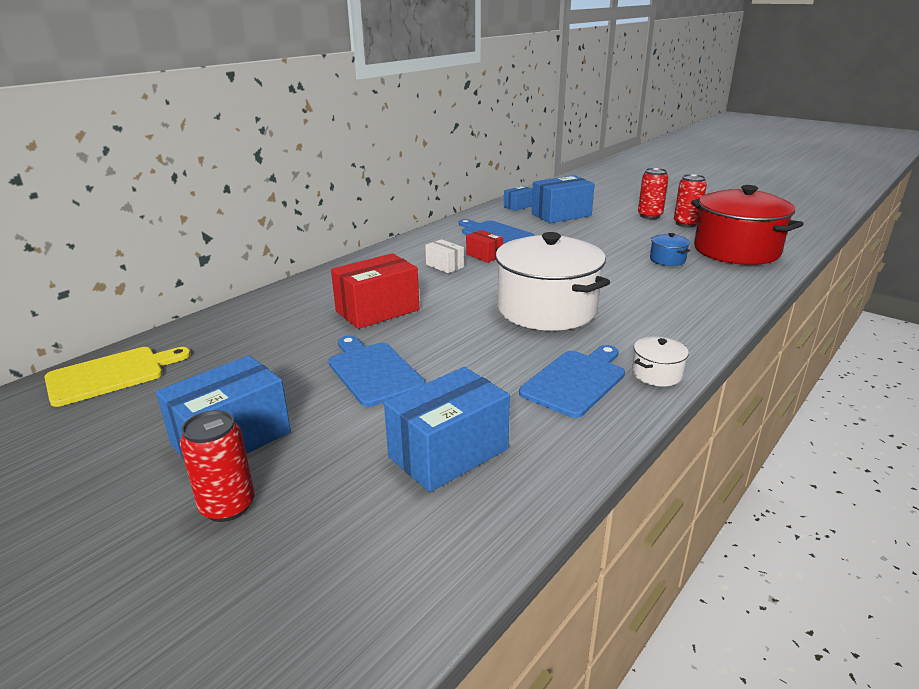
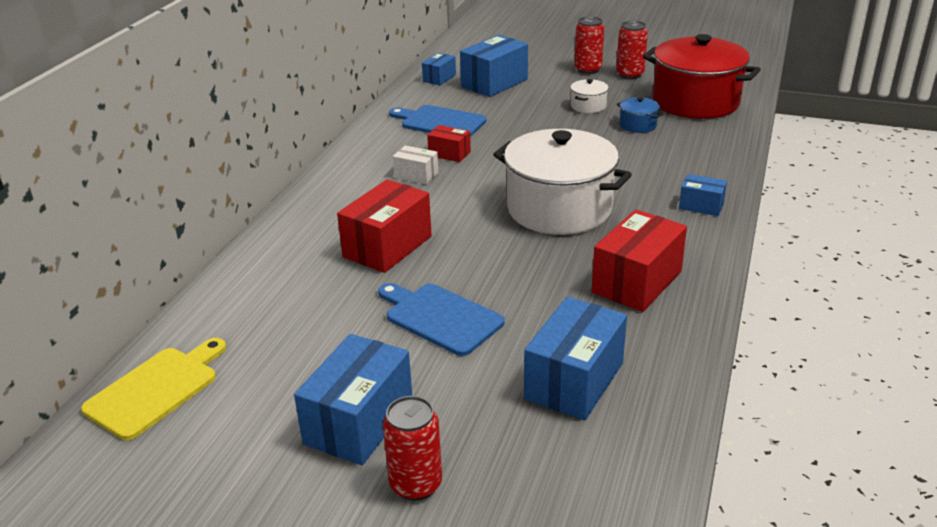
camera: 20 degrees left, 5 degrees up
(576, 381) = (636, 282): blue cutting board -> red box
(656, 374) = (701, 258): white pot -> white pot (588, 106)
(686, 331) = (701, 206): none -> blue box

